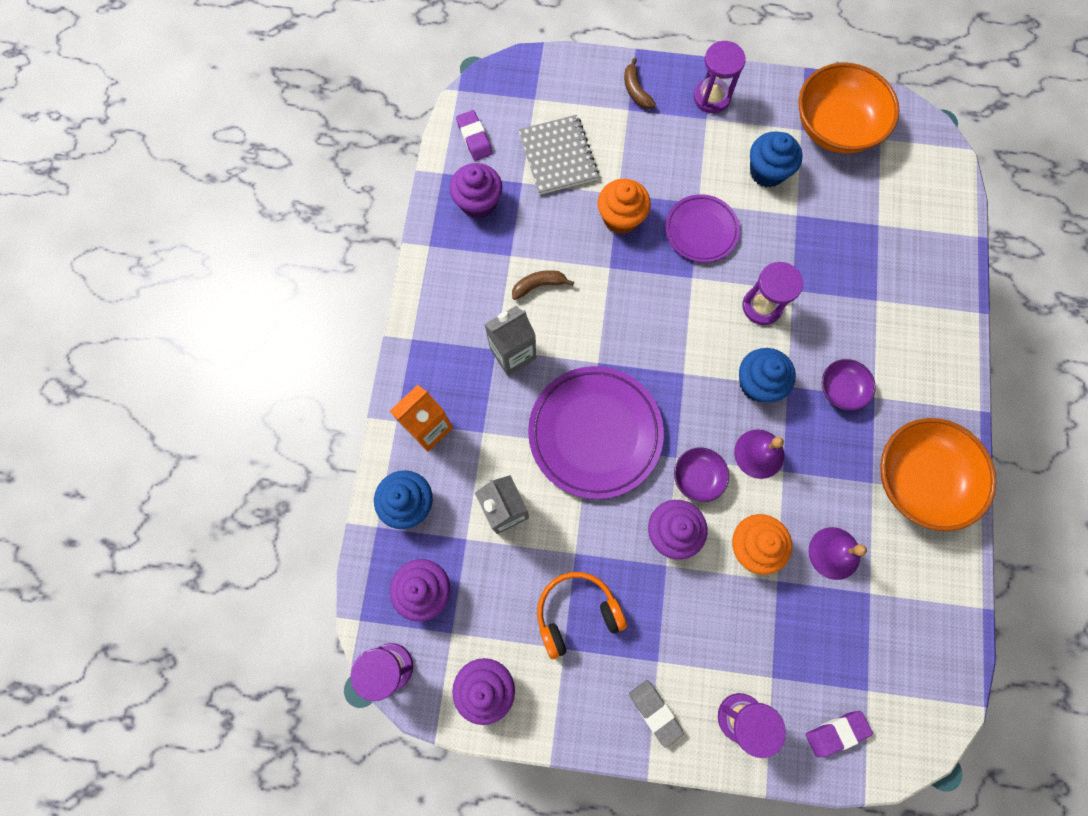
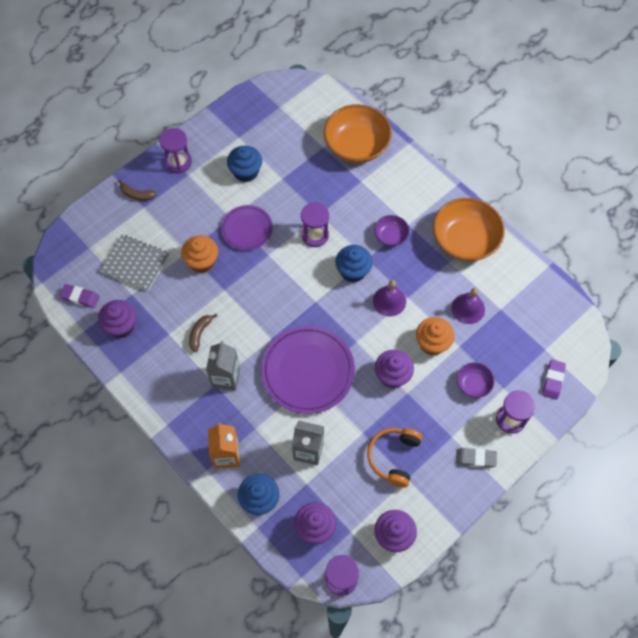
camera: 50 degrees left, 10 degrees down
(697, 477) = (375, 340): purple bowl -> purple bowl (473, 384)
(835, 127) = (253, 121): orange bowl -> orange bowl (356, 146)

